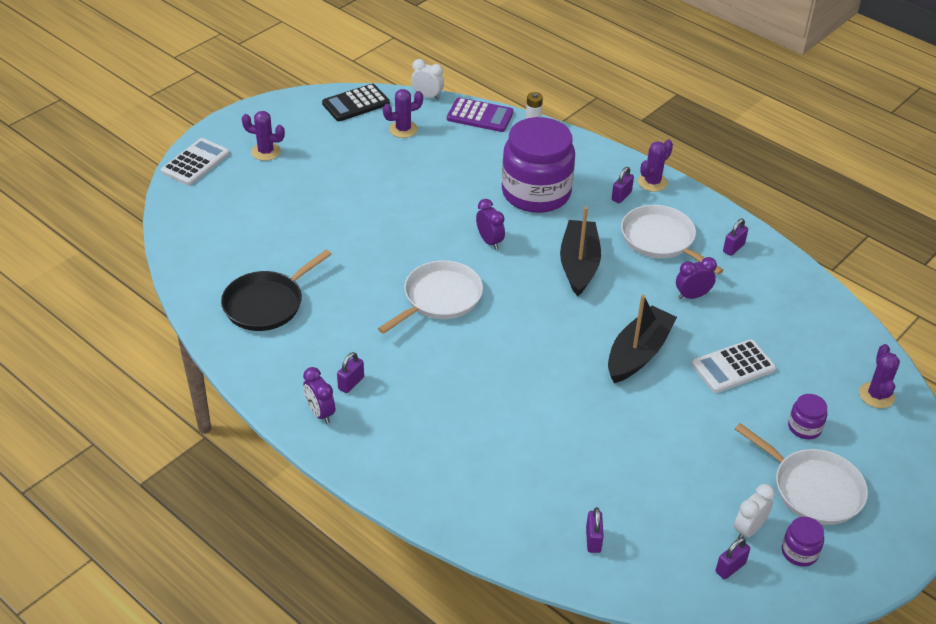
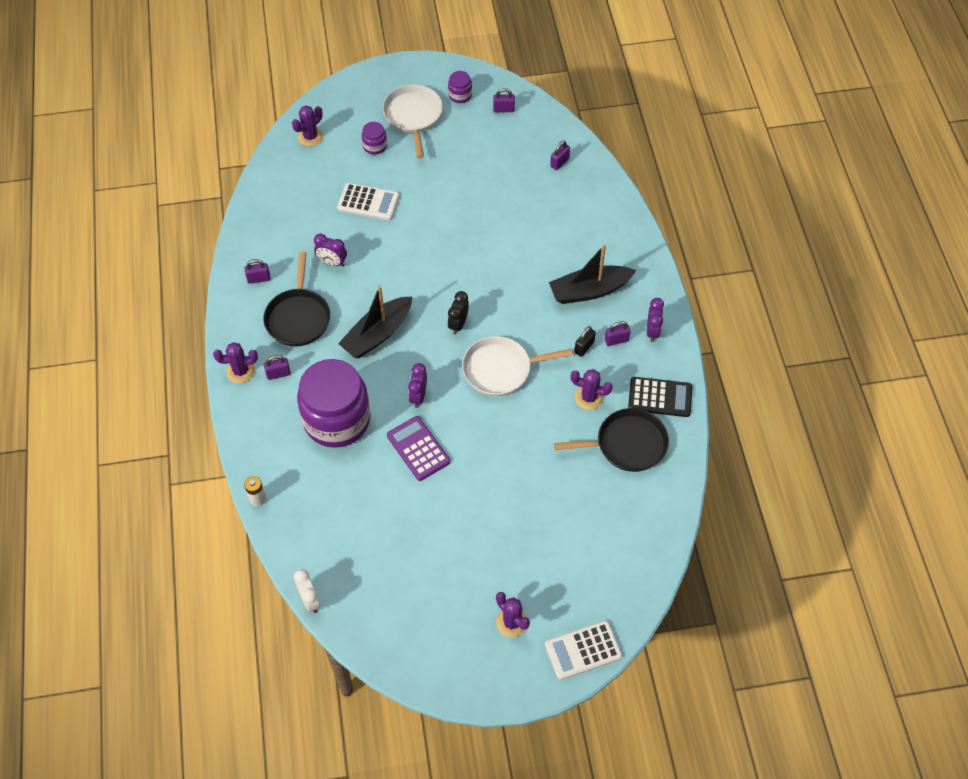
camera: 140 degrees left, 15 degrees up
(356, 103) = (381, 636): black calculator -> black calculator (660, 397)
(378, 359) = (584, 347): none -> black padlock
(403, 129) = (371, 568): purple cactus -> purple cactus (589, 397)
(480, 116) = (291, 540): purple calculator -> purple calculator (418, 448)
(518, 312) = (458, 324): none -> black clock
(638, 353) = (414, 246): black boat -> black boat (589, 291)
(660, 240) = (298, 317): white pan -> black pan
(748, 529) = (472, 119): white clock -> none

